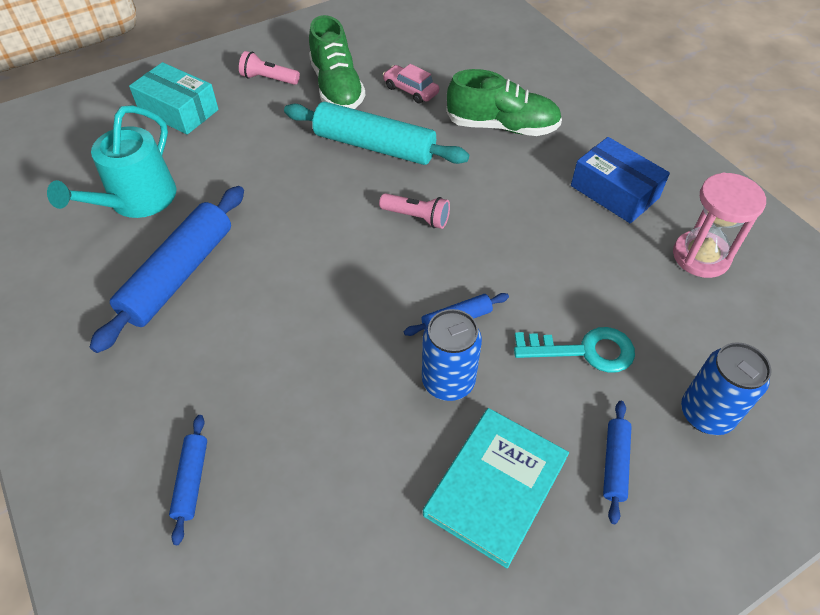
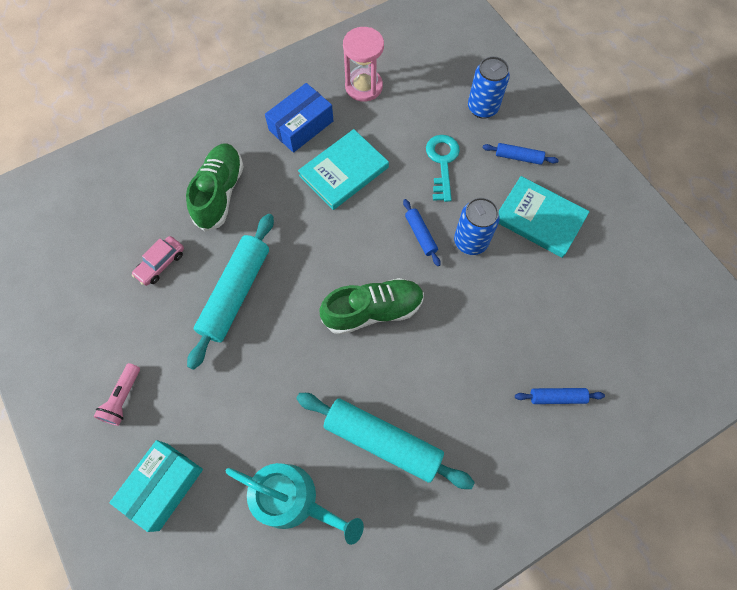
camera: 90 degrees left, 15 degrees up
(178, 274) = (382, 441): blue rolling pin -> turquoise rolling pin
(337, 87) = (147, 330): green shoe -> green shoe (373, 311)
(417, 217) = (322, 259): pink flashlight -> none
(549, 236) = (344, 171): none -> turquoise book

